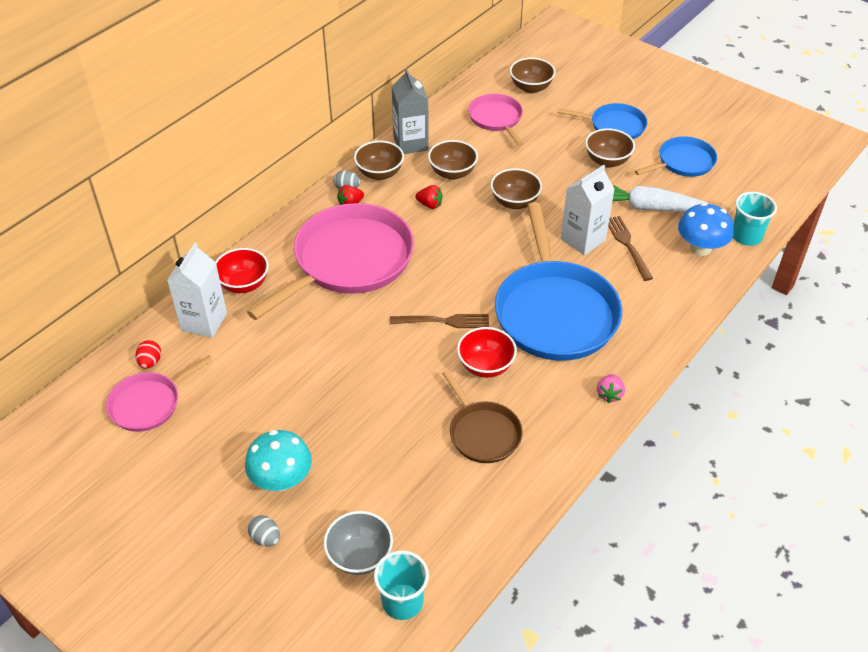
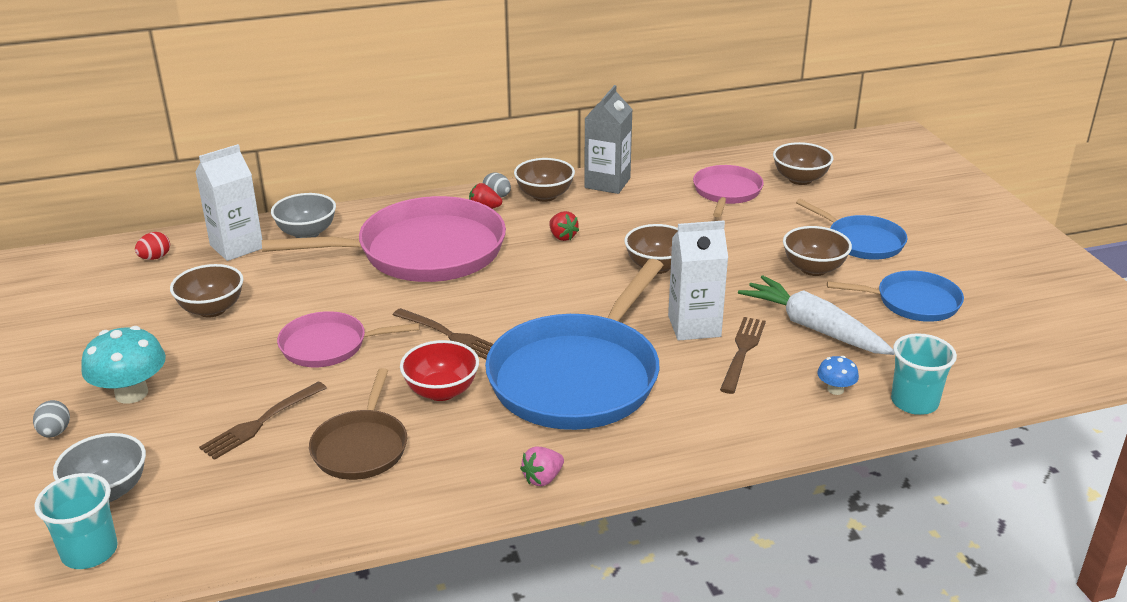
camera: 35 degrees right, 15 degrees down
(148, 404) = (112, 286): pink pan -> pink pan (328, 345)
(244, 284) = (307, 233): red bowl -> grey bowl
(398, 451) = (261, 422): none -> brown fork
(452, 173) = (620, 220): brown bowl -> brown bowl (212, 309)
(700, 248) = (835, 389): blue mushroom -> blue mushroom, size x0.51

